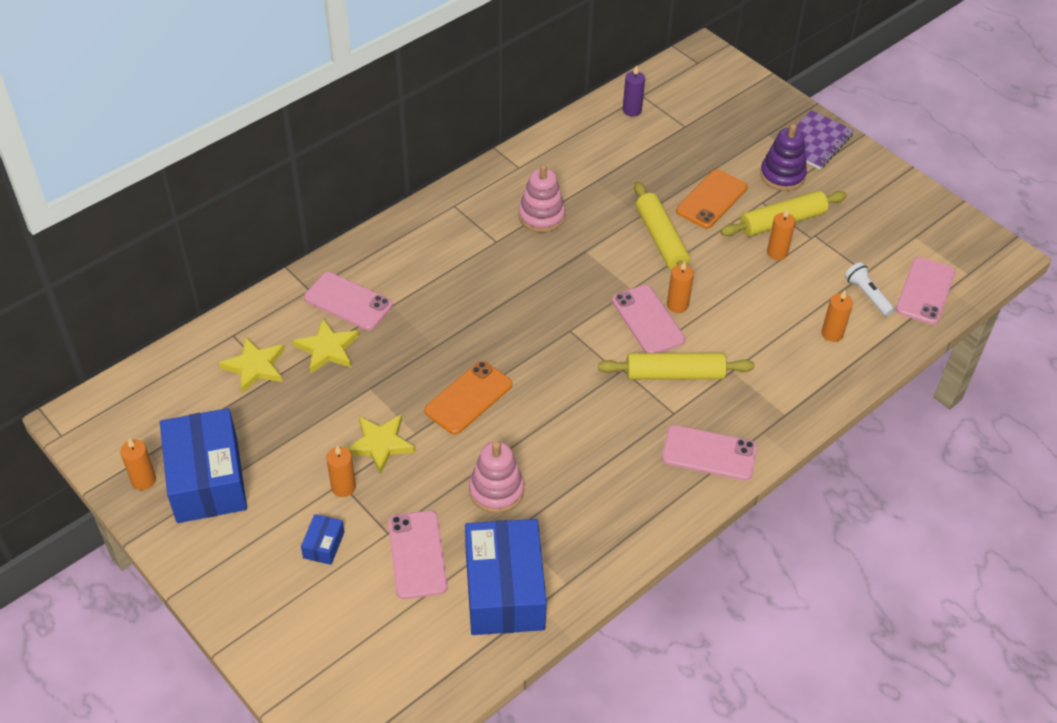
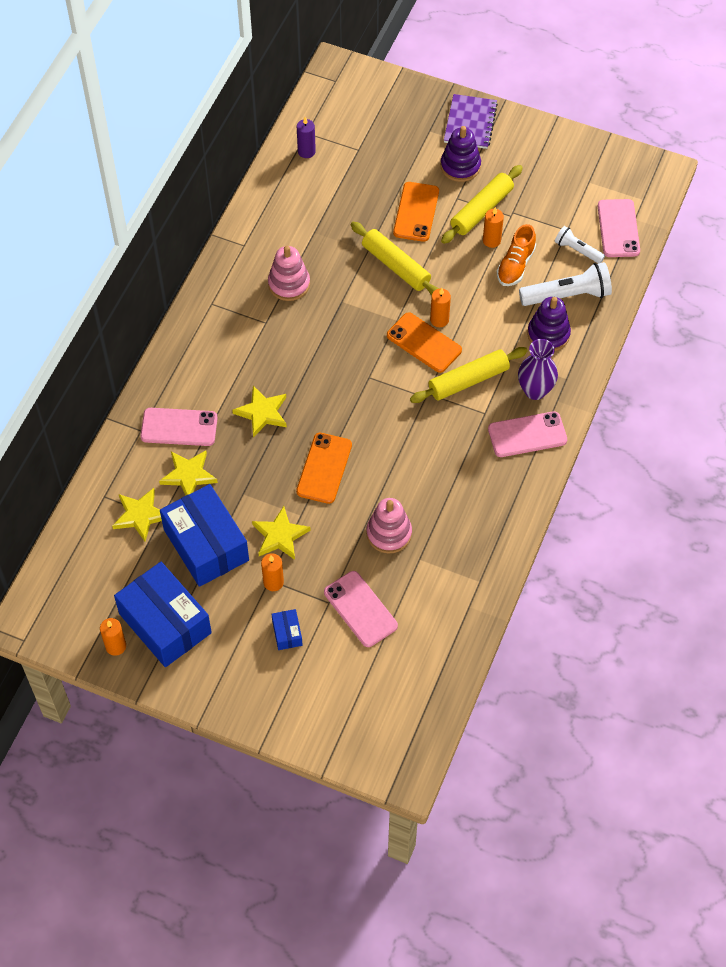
camera: 25 degrees left, 10 degrees up
(439, 321) = (262, 413): none -> yellow star
(504, 590) = (439, 606): blue box -> blue box (206, 545)
(648, 320) = (424, 343): pink phone -> orange phone
(743, 412) = (535, 390): none -> purple vase
(789, 363) = (548, 334): none -> purple stacking toy
(790, 284) = (515, 265): none -> orange shoe
(832, 333) = (567, 295): orange candle -> white flashlight

